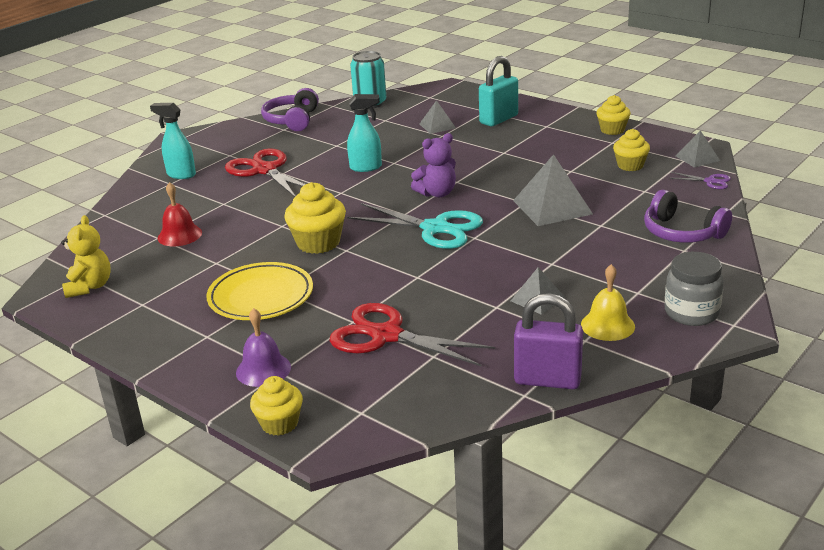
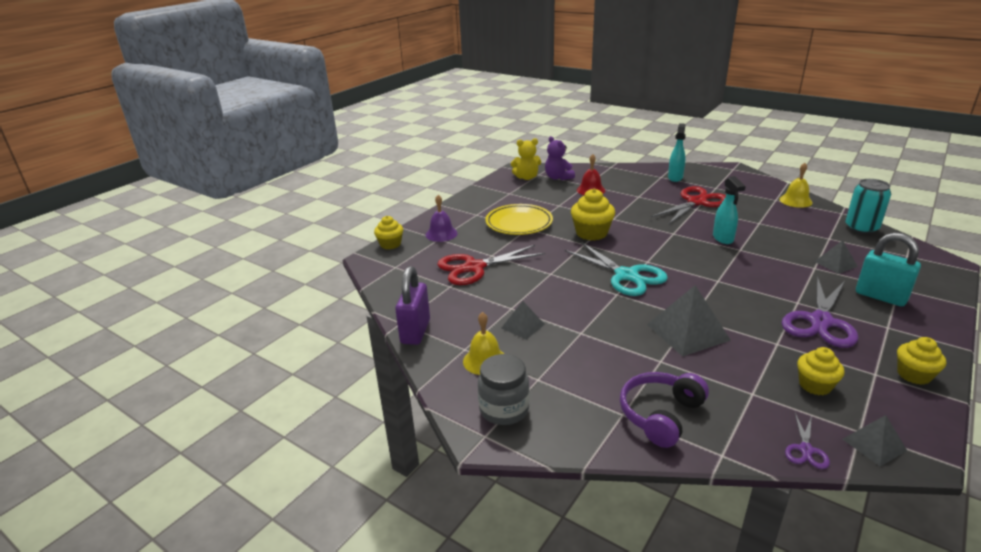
camera: 85 degrees right, 0 degrees up
(292, 120) = (795, 201): purple headphones -> yellow bell
(386, 335) = (474, 267): red scissors -> red scissors turned 135 degrees counterclockwise
(435, 228) = (626, 276): turquoise scissors -> turquoise scissors turned 60 degrees counterclockwise
(437, 193) = (689, 272): purple teddy bear -> purple teddy bear (558, 177)
(537, 148) = (820, 322): none -> purple scissors

